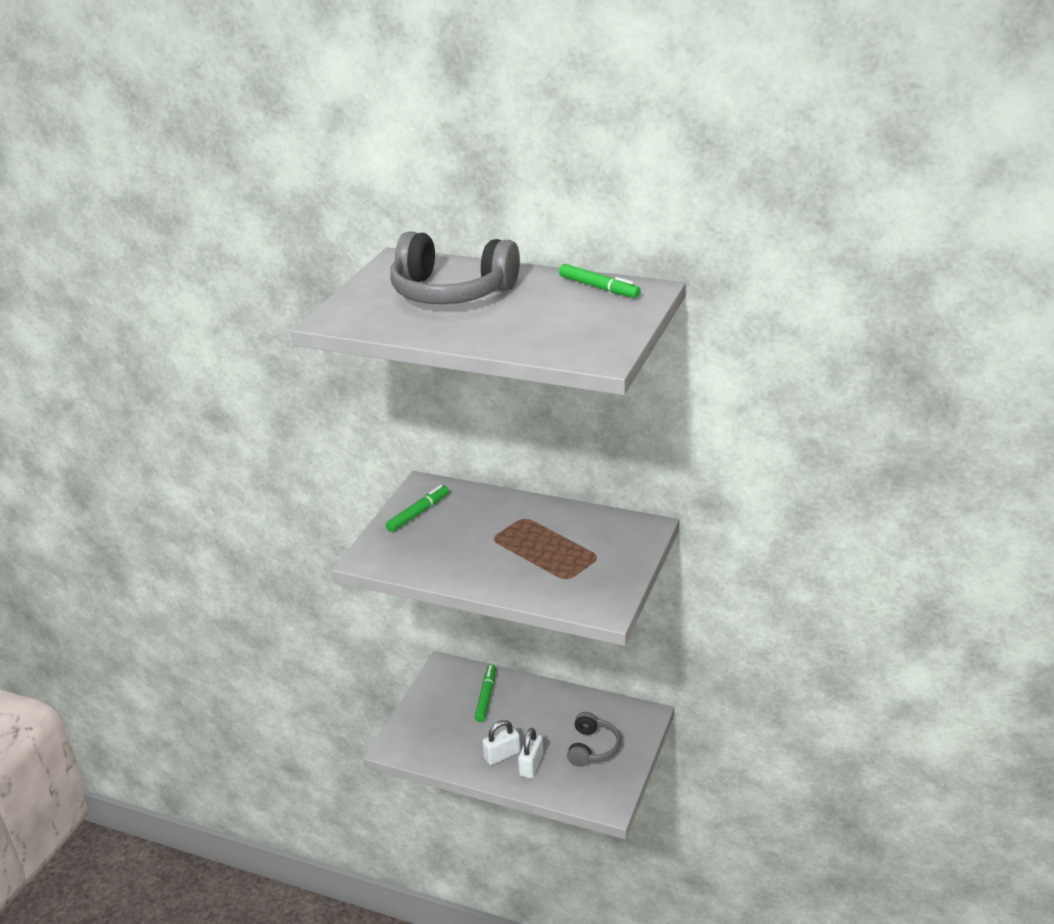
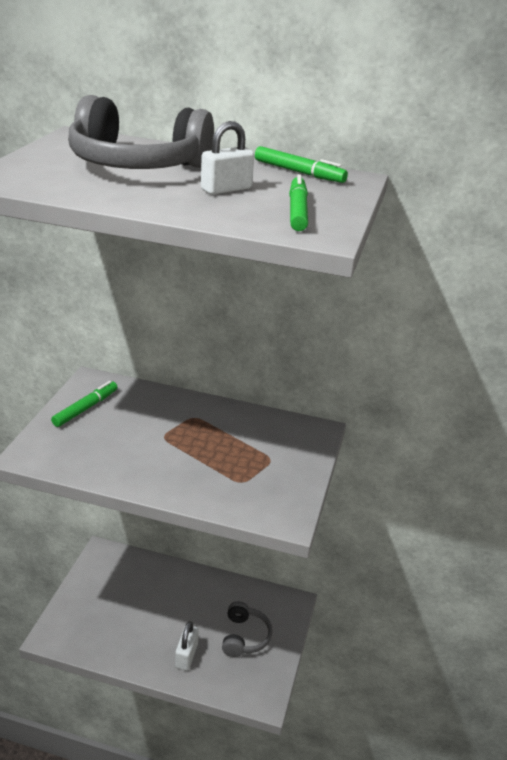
camera: 10 degrees left, 0 degrees up
(486, 697) = (142, 582): green marker -> green marker (297, 211)
(502, 755) = (158, 645): white padlock -> white padlock (226, 189)

